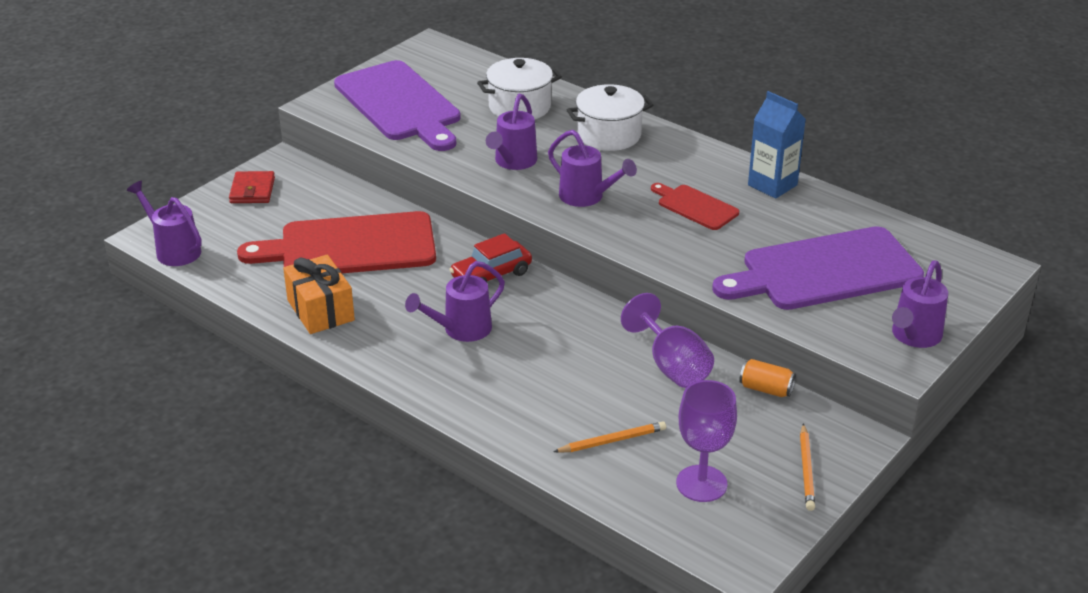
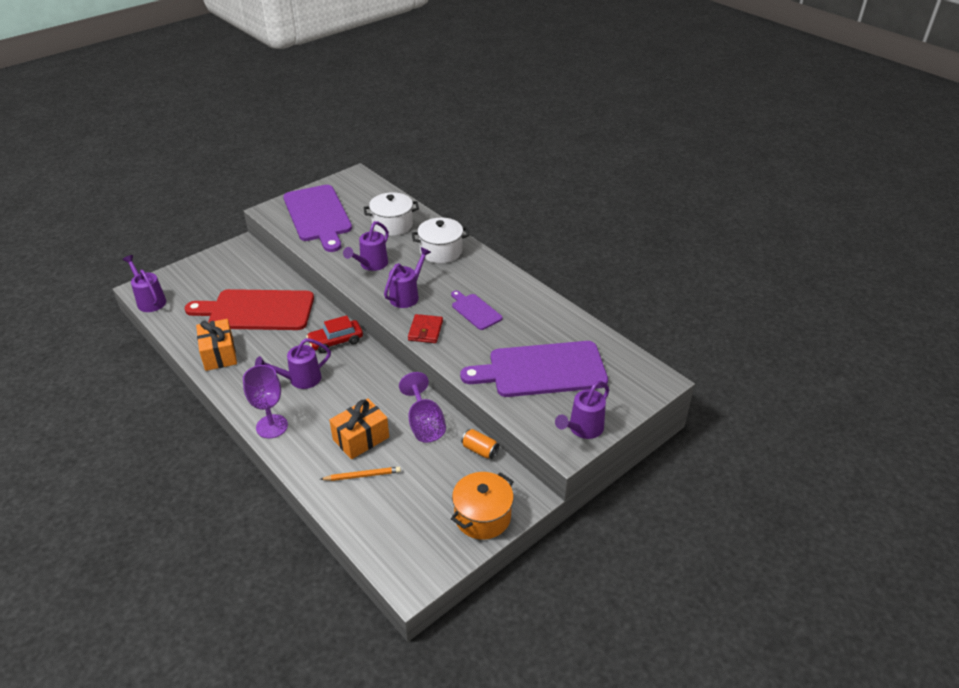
camera: 10 degrees right, 5 degrees up
(252, 190) = (215, 264): red wallet -> red wallet (425, 331)
(586, 197) = (407, 296): purple watering can -> purple watering can turned 105 degrees counterclockwise
(588, 394) = (361, 438): none -> orange gift
(695, 206) = (475, 311): red cutting board -> purple cutting board
(701, 483) = (408, 517): purple goblet -> purple goblet (272, 426)
(772, 185) = (533, 300): blue carton -> none
(806, 470) = (482, 517): orange pencil -> orange pot

